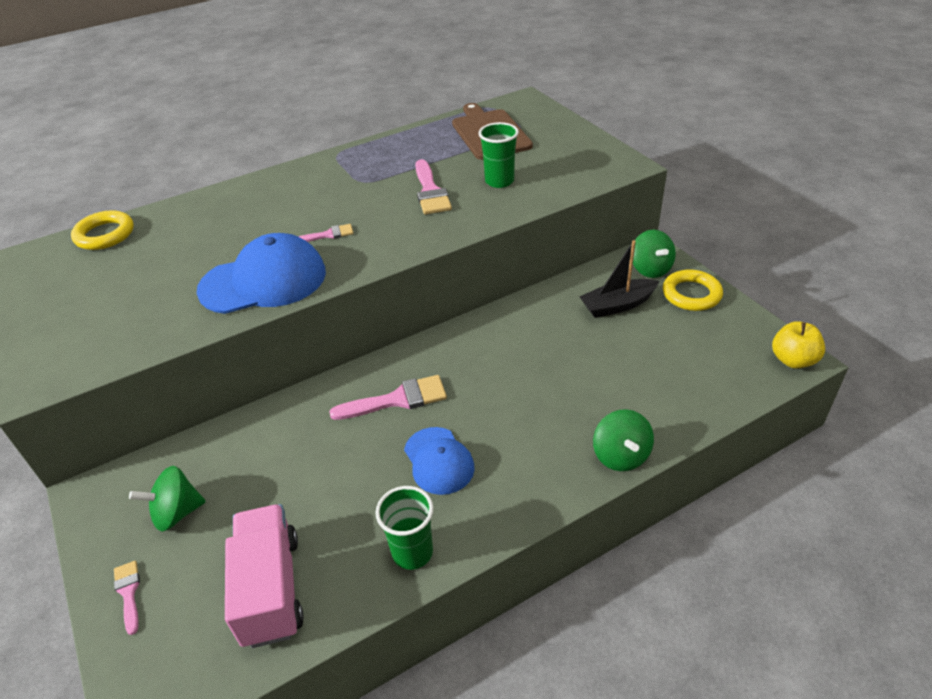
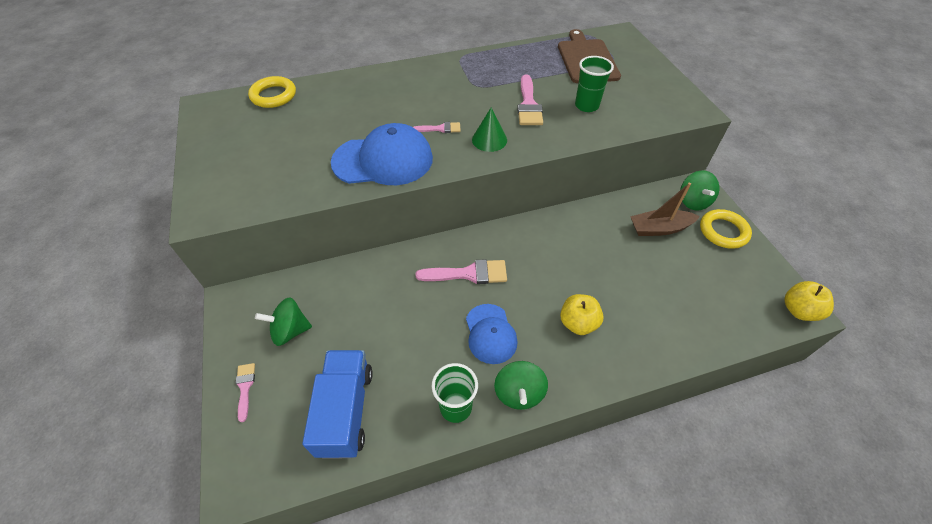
camera: 10 degrees right, 10 degrees up
(271, 589) = (345, 411): pink truck -> blue truck
(391, 236) = (489, 140): none -> green cone
(543, 426) = (578, 323): none -> yellow apple
(618, 305) = (659, 228): black boat -> brown boat
(620, 456) = (635, 363): green spinning top -> green spinning top (519, 393)

